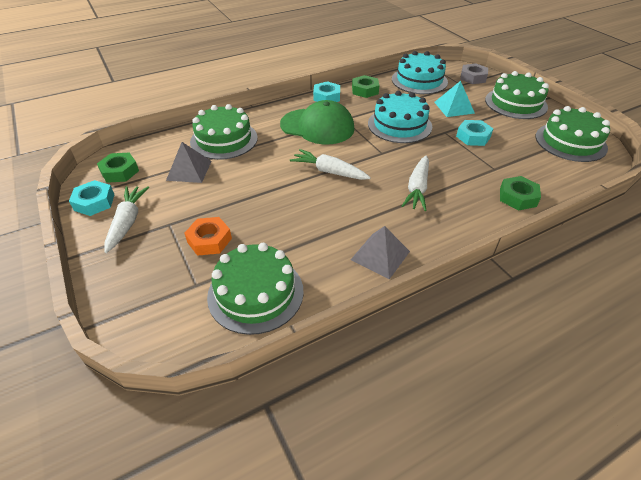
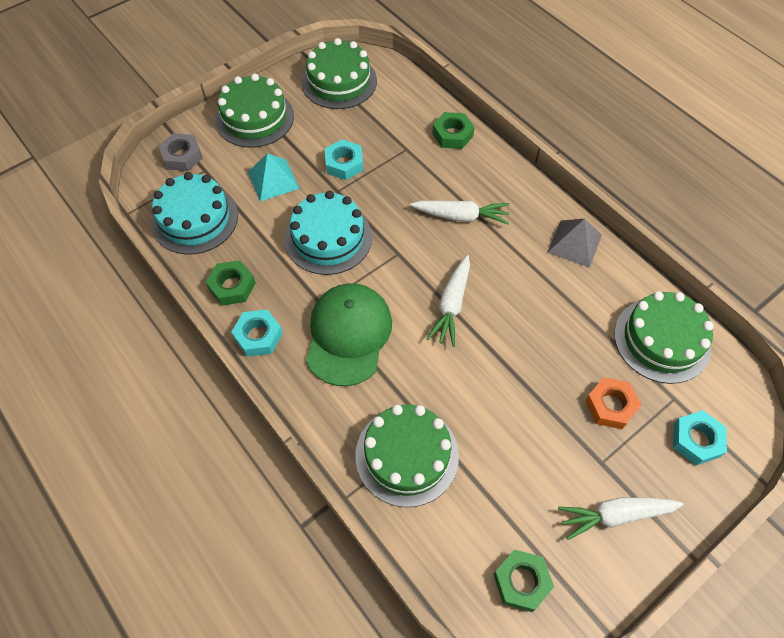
camera: 100 degrees left, 15 degrees up
(94, 202) = (595, 583): turquoise nut -> turquoise nut (696, 440)
(189, 170) = (492, 479): grey pyramid -> none

